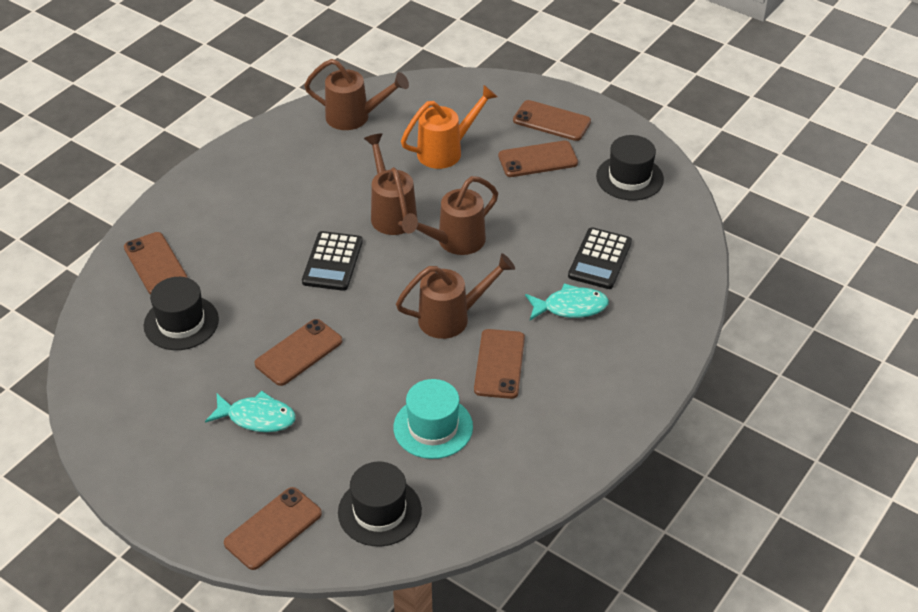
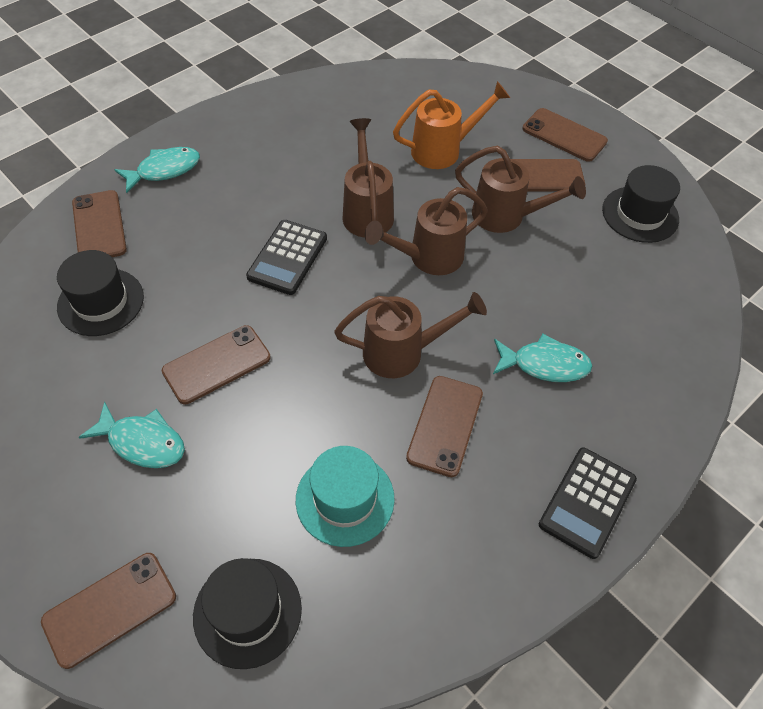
camera: 10 degrees right, 10 degrees up
(197, 208) = (164, 170): none -> turquoise fish
(354, 117) = (357, 98): brown watering can -> brown watering can (506, 216)
(600, 259) = (590, 308): black calculator -> black calculator (587, 502)

